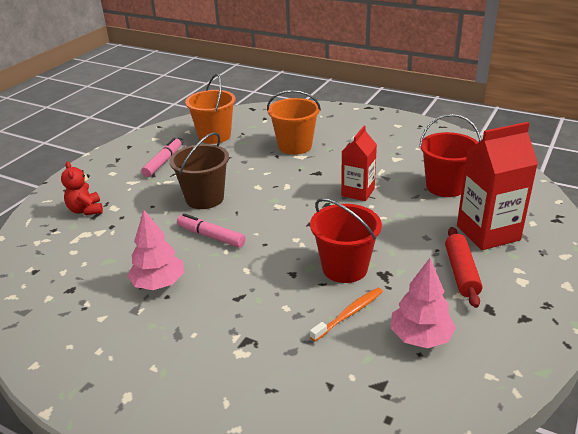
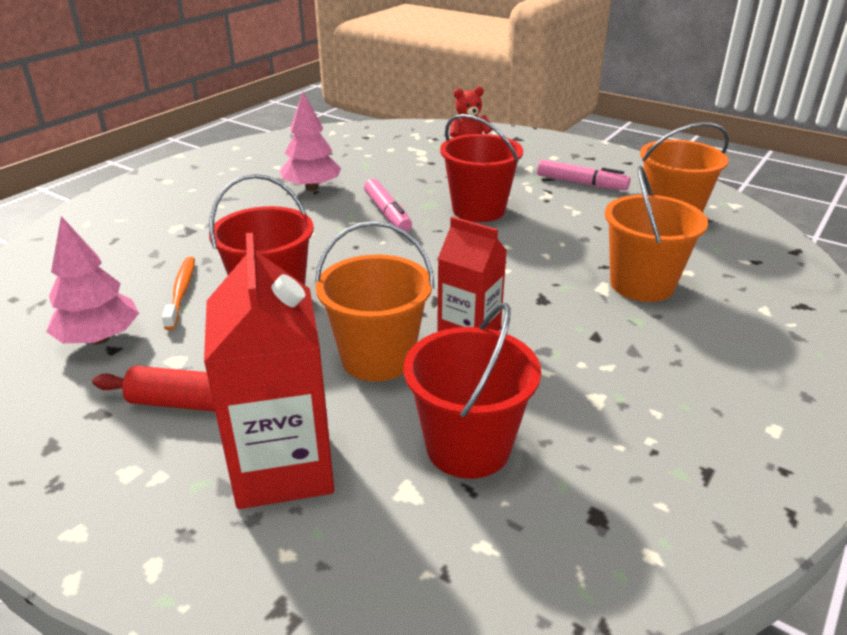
camera: 95 degrees right, 0 degrees up
(204, 198) = (478, 210): brown bucket -> red bucket
(211, 236) = (387, 213): pink marker -> pink marker turned 120 degrees clockwise
(349, 314) = (181, 292): orange toothbrush -> orange toothbrush turned 150 degrees counterclockwise
(392, 218) = (377, 358): none -> orange bucket

